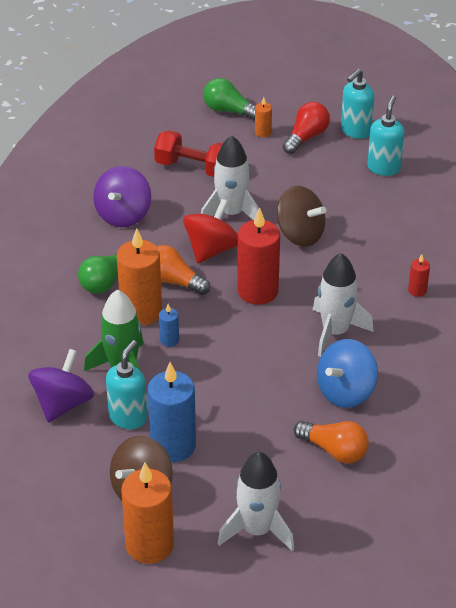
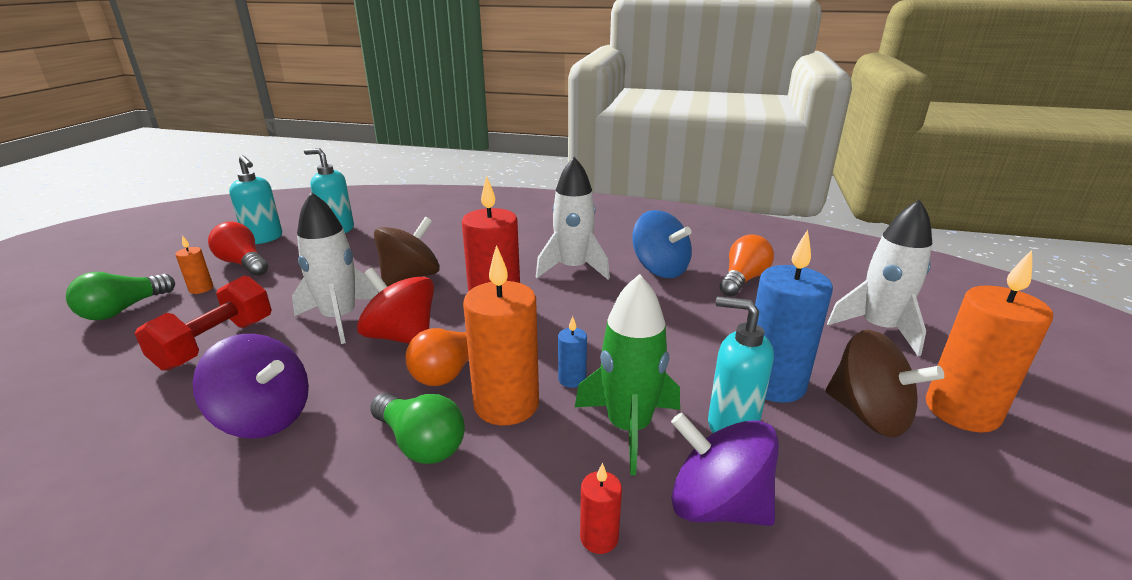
camera: 85 degrees left, 15 degrees down
(417, 290) = (524, 229): red candle -> red candle (599, 537)

